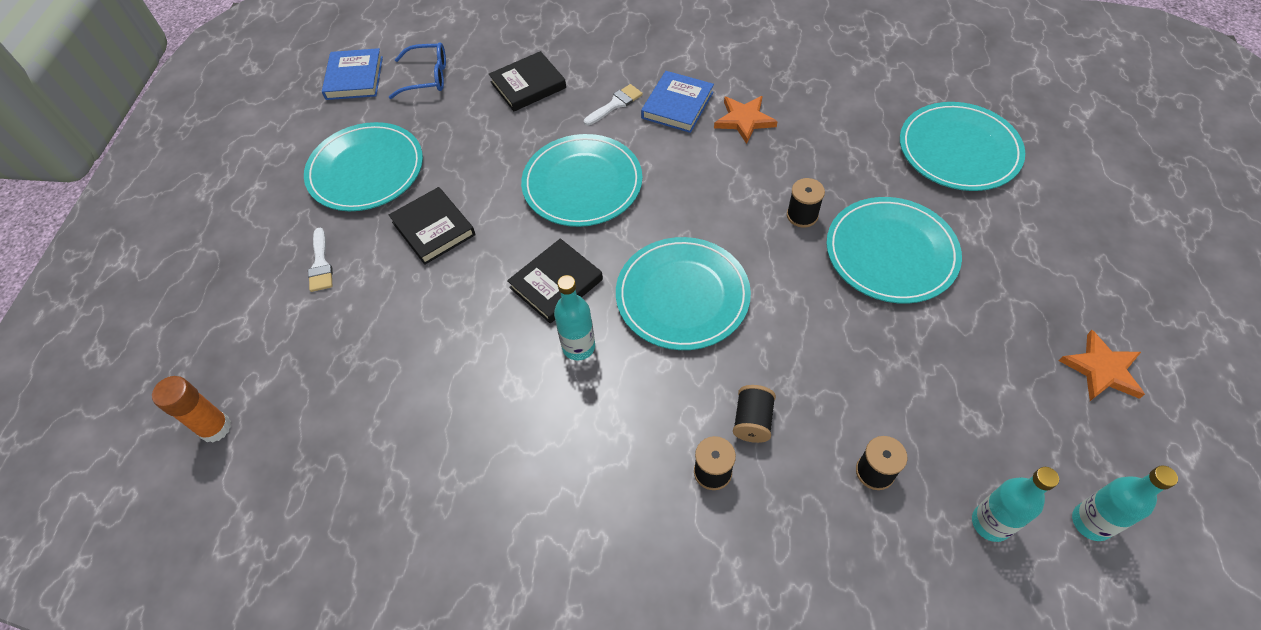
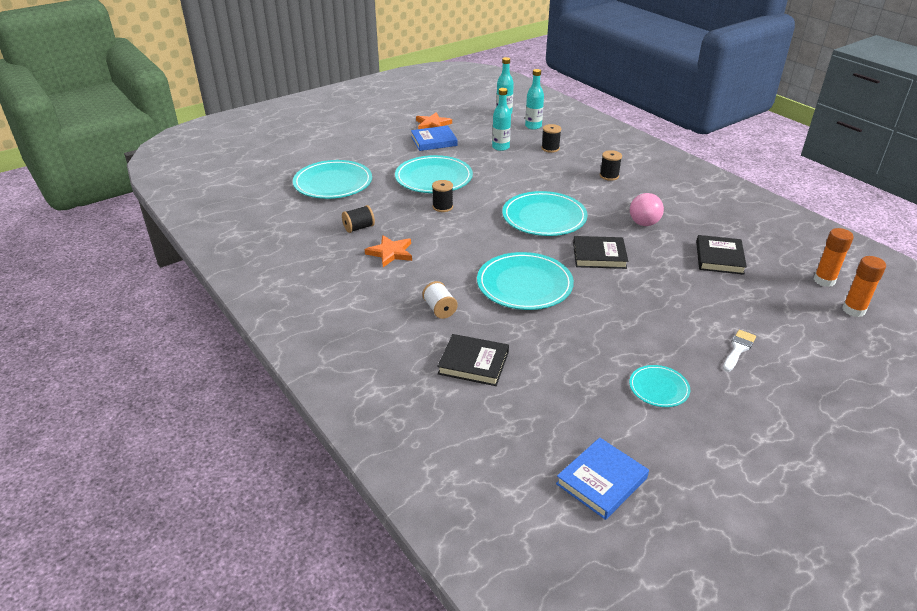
camera: 135 degrees left, 20 degrees down
(268, 462) = (824, 280): none -> orange glue stick
(366, 170) = (659, 388): turquoise plate -> turquoise plate, size x0.52
(427, 77) = (538, 429): blue glasses -> none
(433, 228) = (642, 321): black book -> black book (719, 258)
(570, 400) = (643, 219): none -> pink light bulb
(578, 347) = (617, 230): turquoise bottle -> turquoise bottle (500, 147)
(615, 104) = (440, 309): white brush -> white spool
(677, 105) = (408, 283): blue book -> blue book (434, 141)
(752, 421) = (574, 176): black spool -> black spool (359, 228)

